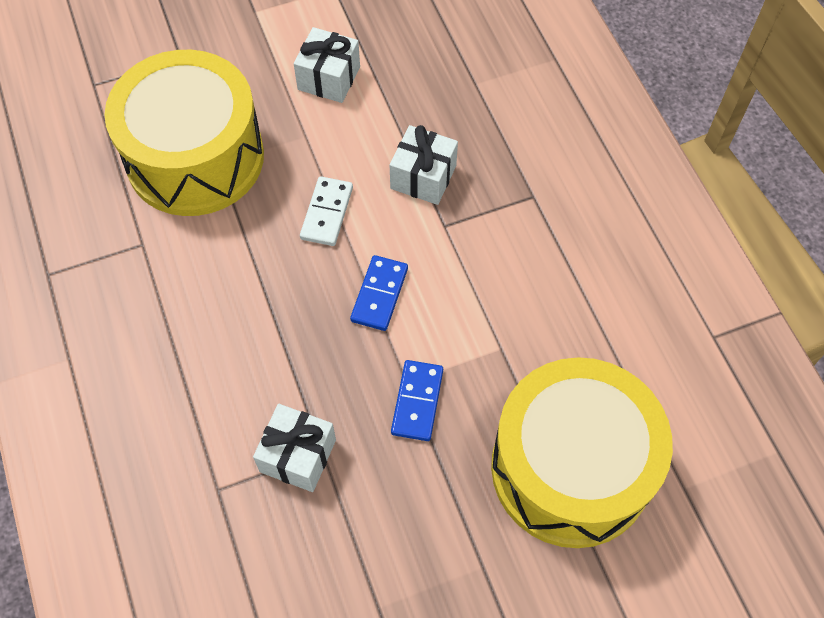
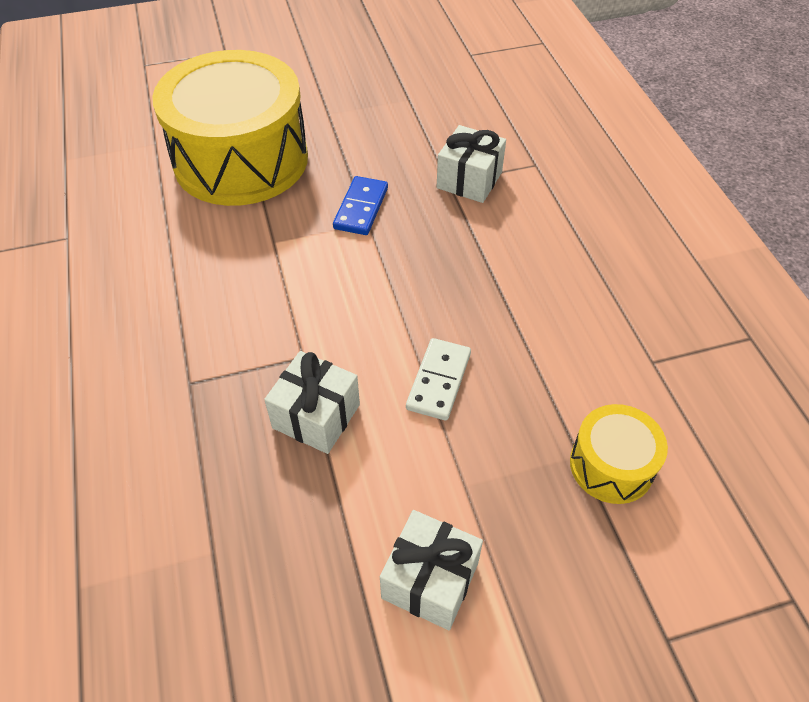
camera: 175 degrees left, 10 degrees down
(195, 157) = (611, 465): yellow drum -> yellow drum, size x0.46
(379, 294) = (385, 293): blue domino -> none

